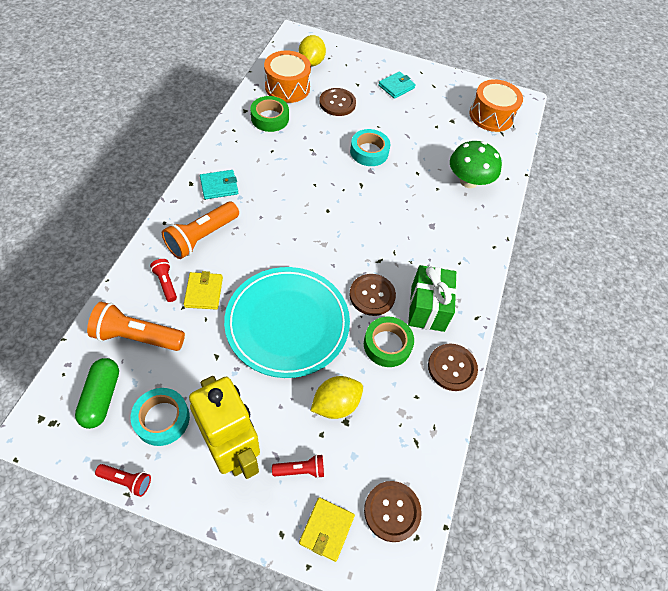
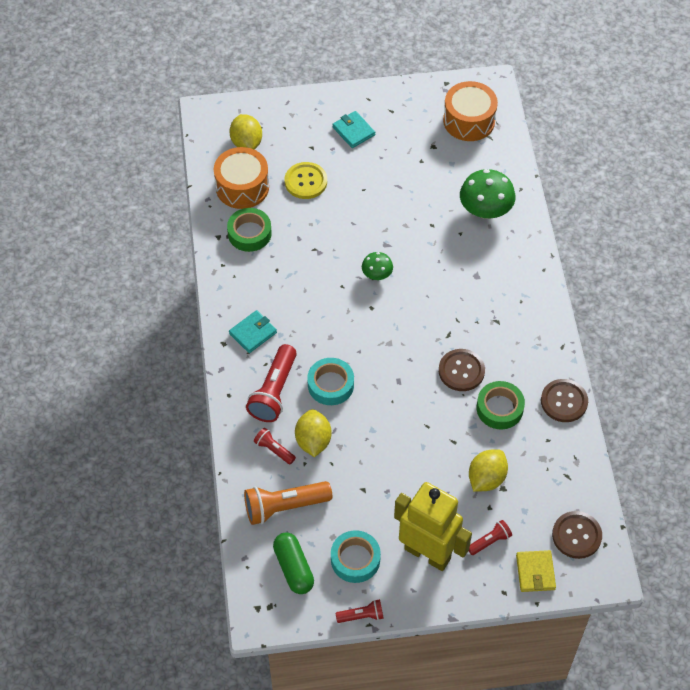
camera: 20 degrees left, 0 degrees up
(202, 237) = (274, 392): orange flashlight -> red flashlight
(204, 292) = (313, 441): yellow wallet -> yellow lemon
(287, 323) = (404, 432): turquoise plate -> none
(337, 103) = (306, 181): brown button -> yellow button
(348, 188) = (377, 274): none -> green mushroom
(369, 152) = (372, 224): turquoise tape -> turquoise tape (330, 385)
(396, 87) = (353, 131): turquoise wallet -> turquoise wallet turned 60 degrees counterclockwise
(427, 308) = (515, 359): green gift -> none

